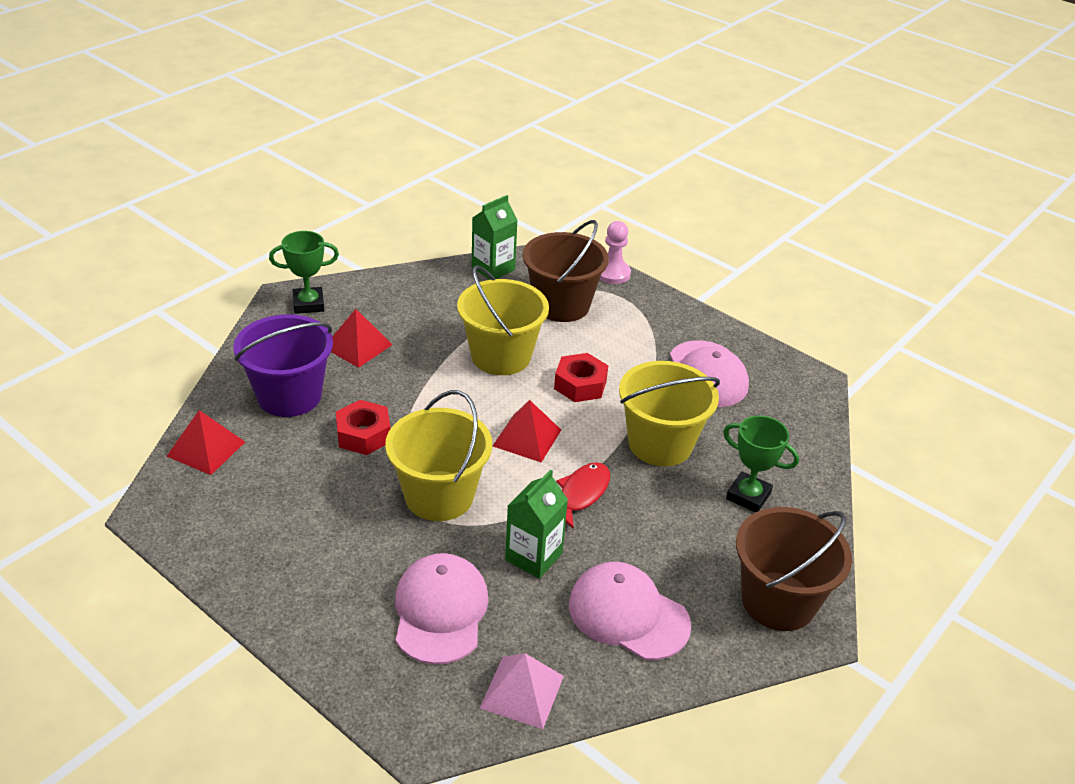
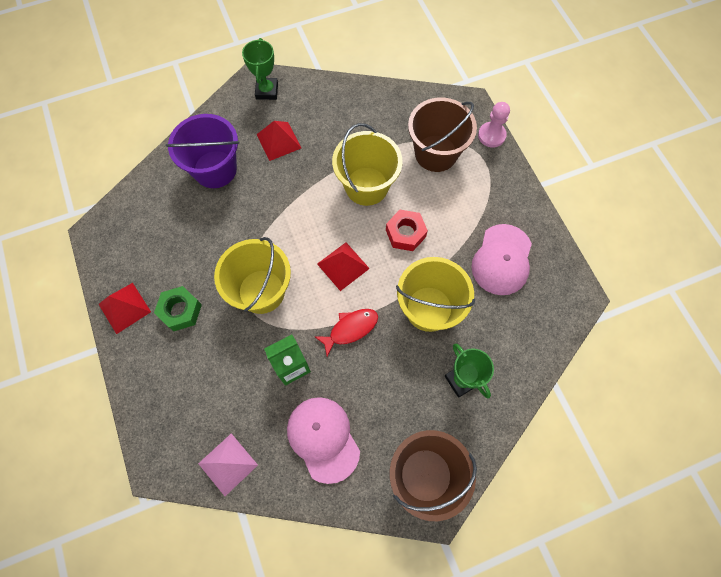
camera: 30 degrees right, 30 degrees up
(206, 449) = (146, 194): red pyramid -> red pyramid (124, 308)
(308, 304) = (267, 91): green trophy -> green trophy turned 75 degrees clockwise
(339, 553) = (180, 311): none -> green nut
(363, 434) = (243, 221): red nut -> none
(440, 611) = (214, 382): pink cap -> none
(493, 268) = (407, 100): green carton -> none

